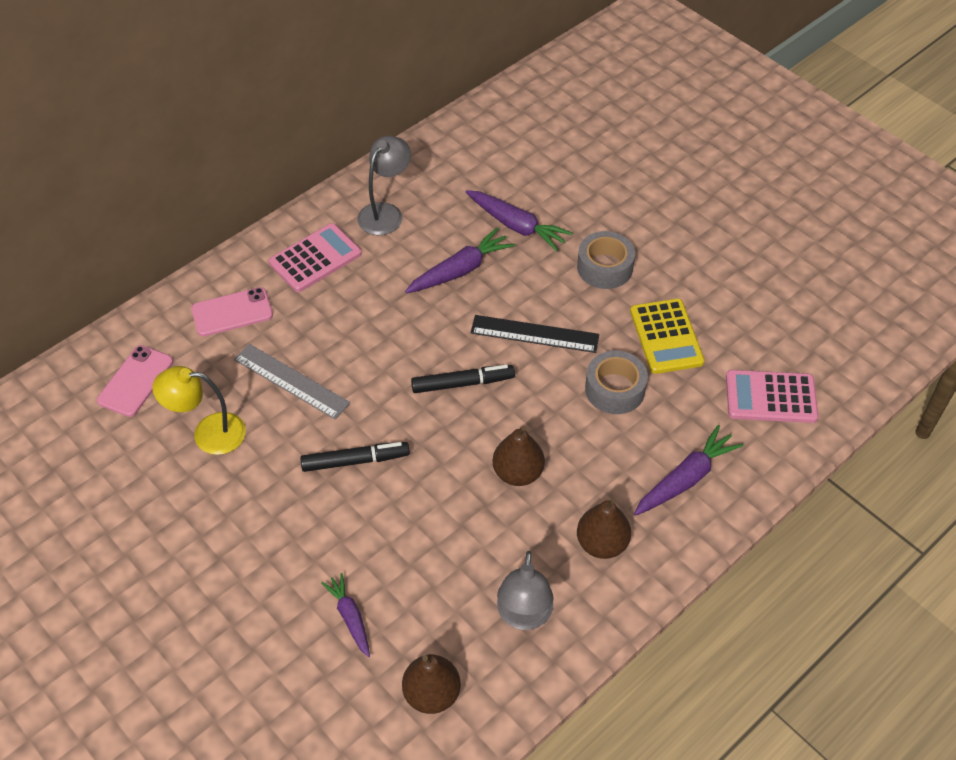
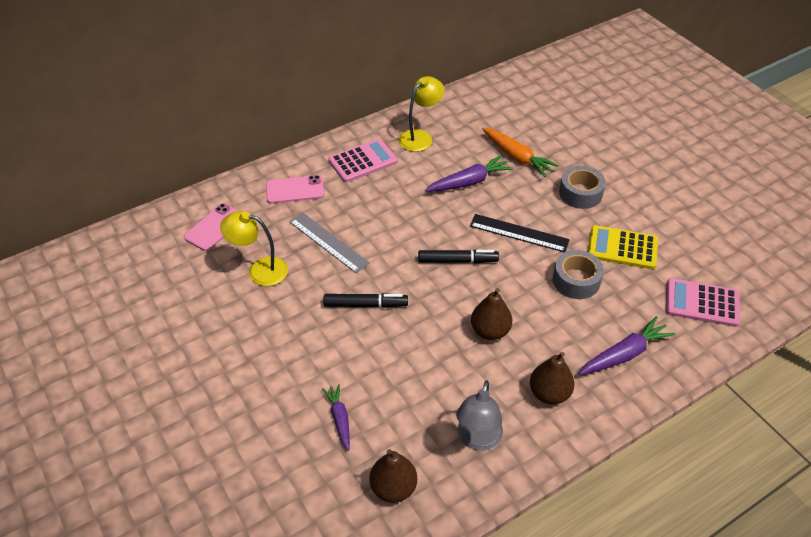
camera: 10 degrees right, 5 degrees down
(385, 212) = (420, 137): grey lamp -> yellow lamp
(516, 226) = (517, 157): purple carrot -> orange carrot
(666, 337) = (622, 248): yellow calculator -> yellow calculator turned 105 degrees clockwise

